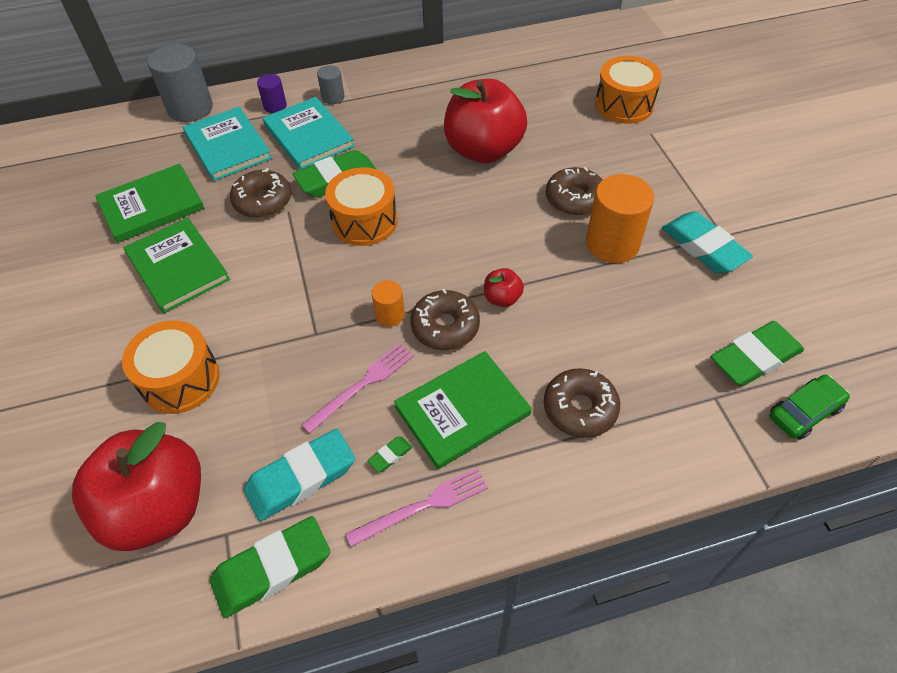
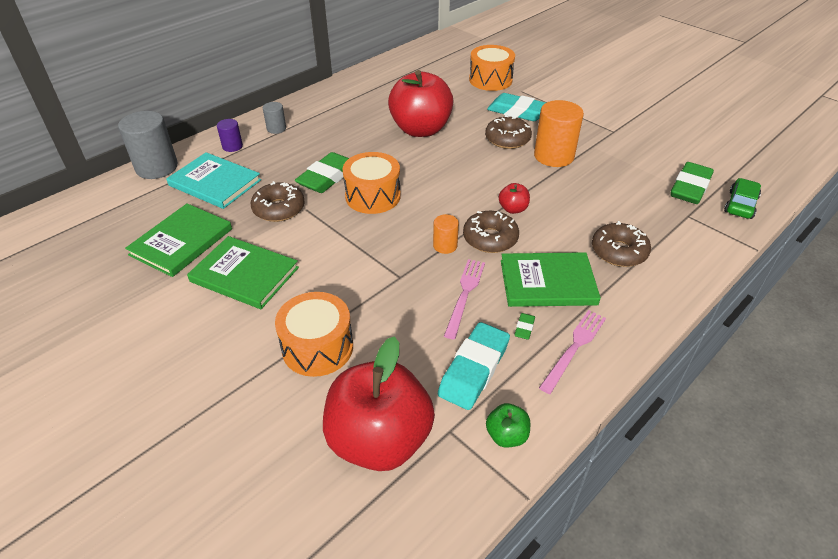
camera: 30 degrees left, 10 degrees down
(272, 569) = (506, 435): green eraser -> green apple
(308, 136) = (279, 157): turquoise book -> none
(462, 411) = (547, 282): green book -> green book turned 60 degrees clockwise
(703, 247) = (608, 141): turquoise eraser -> turquoise eraser (518, 112)

